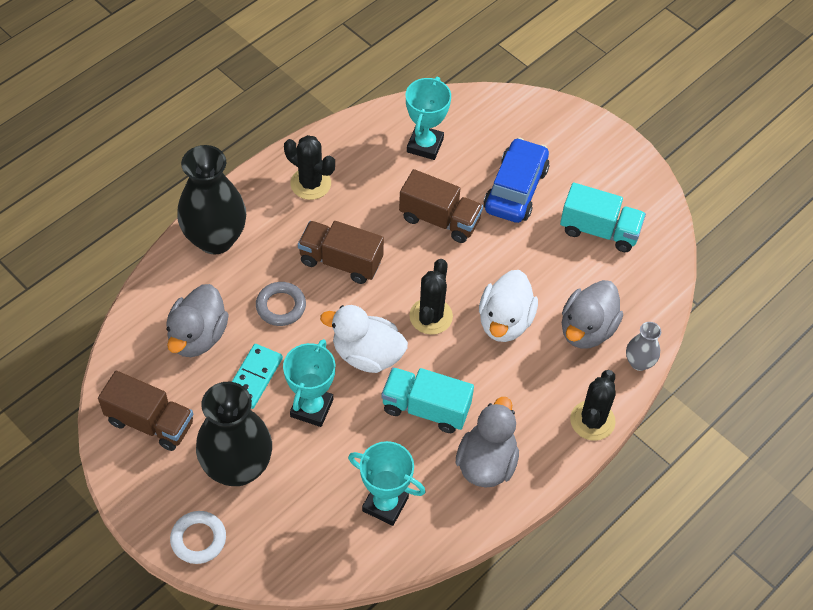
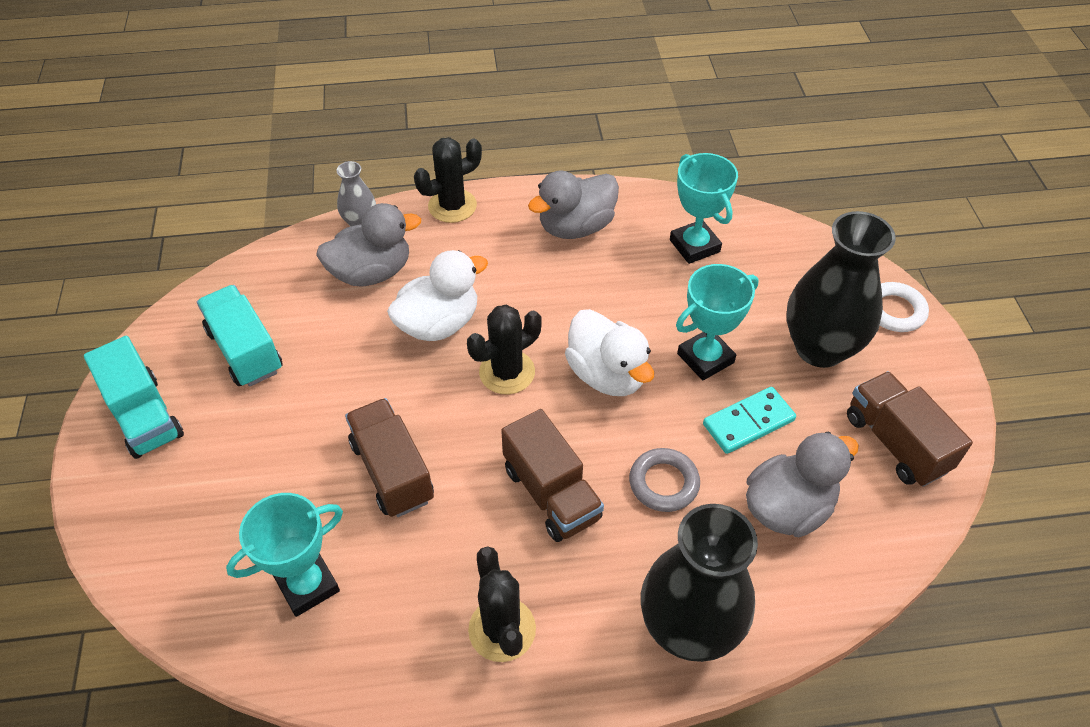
camera: 140 degrees left, 5 degrees down
(426, 408) = (591, 295): turquoise truck -> turquoise truck (144, 416)
(515, 189) = (271, 451): blue car -> none

